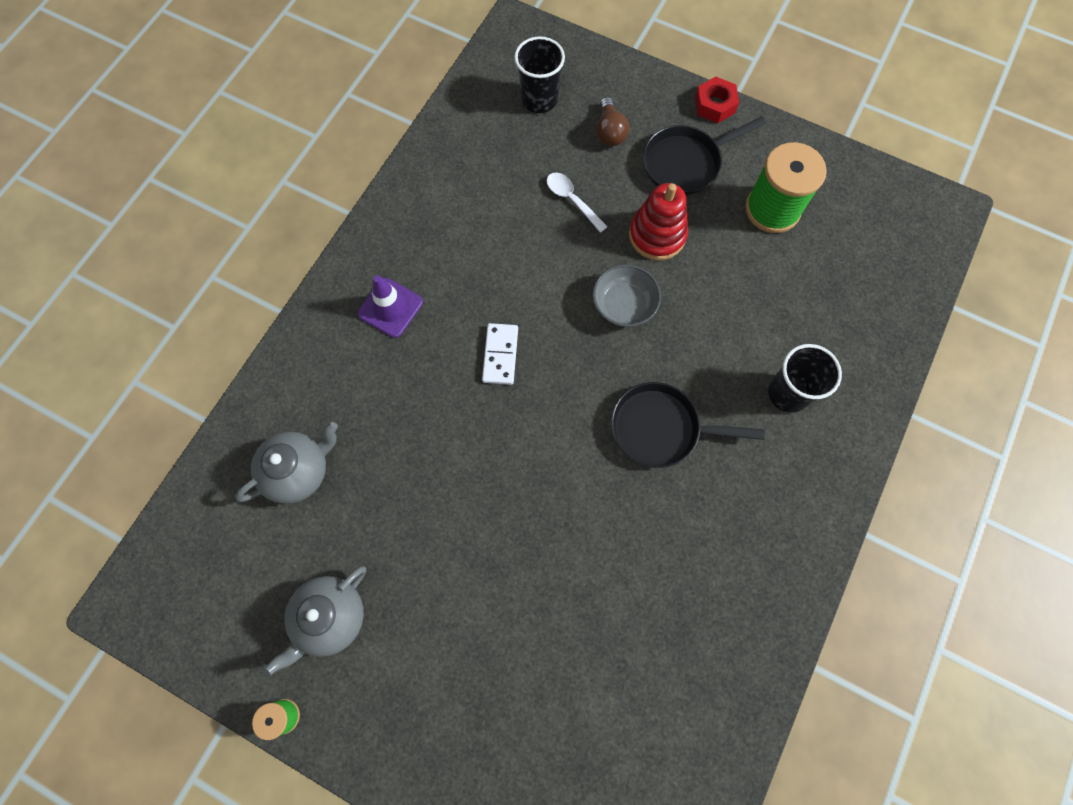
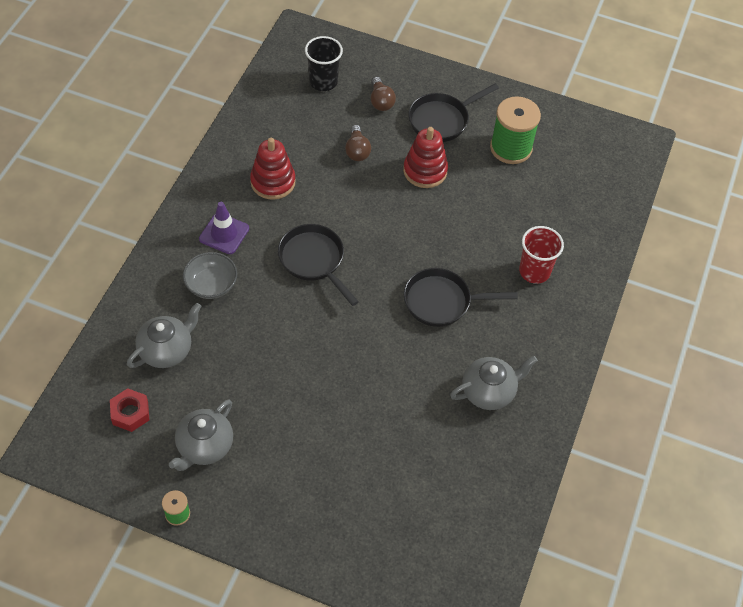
camera: 10 degrees left, 15 degrees down
(460, 238) = (273, 182): none -> red stacking toy
(500, 355) = (314, 260): white domino -> black pan
(572, 200) = (357, 150): white spoon -> brown light bulb
(623, 305) = (404, 220): grey bowl -> grey bowl (211, 285)
(711, 569) = (489, 391): none -> grey teapot
(714, 105) = (460, 78): red nut -> red nut (130, 413)
(788, 393) = (534, 271): black cup -> red cup

